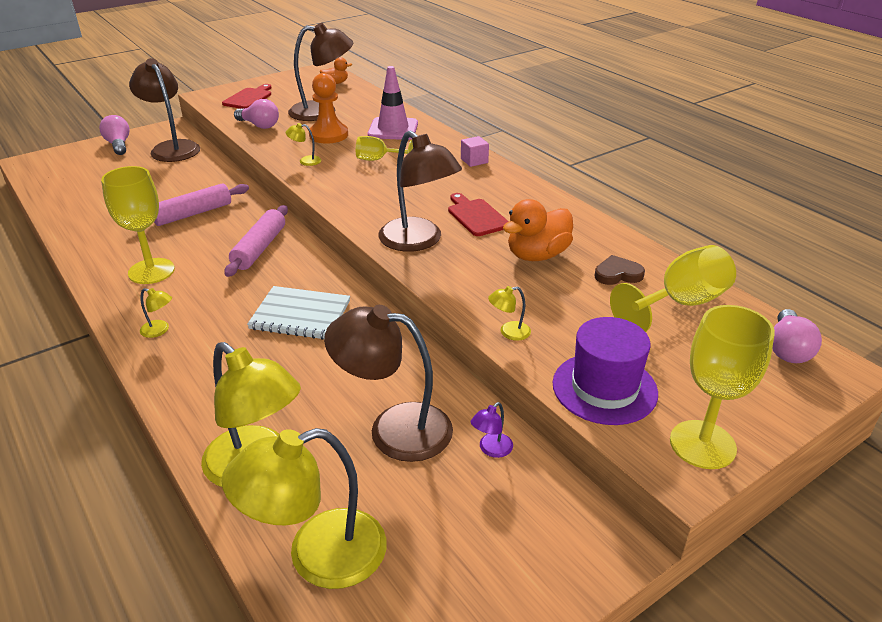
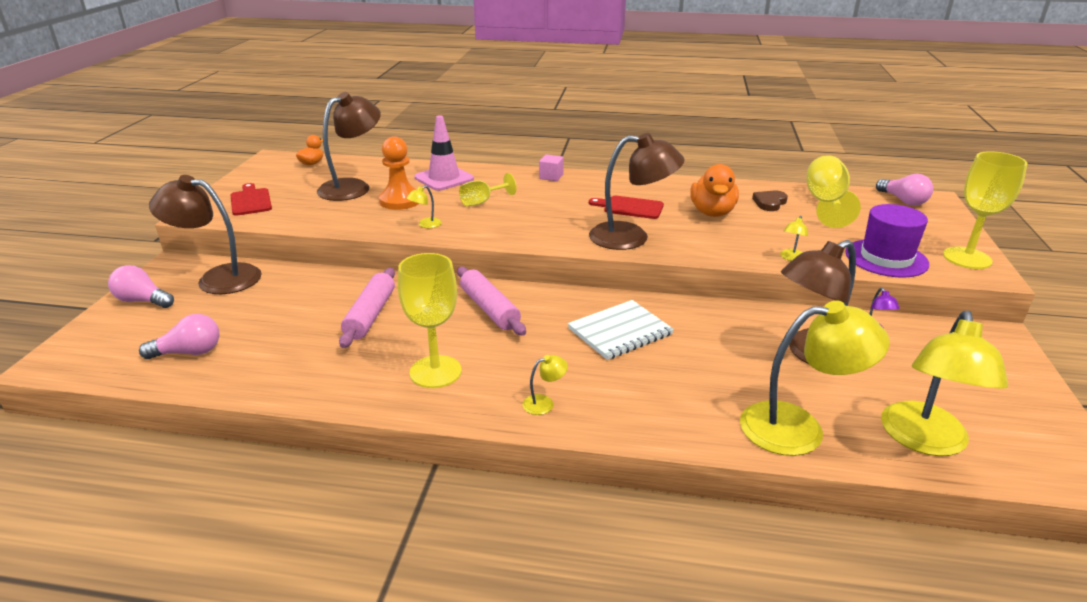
camera: 45 degrees left, 5 degrees down
(259, 125) = (317, 217): pink light bulb -> pink light bulb (189, 352)

